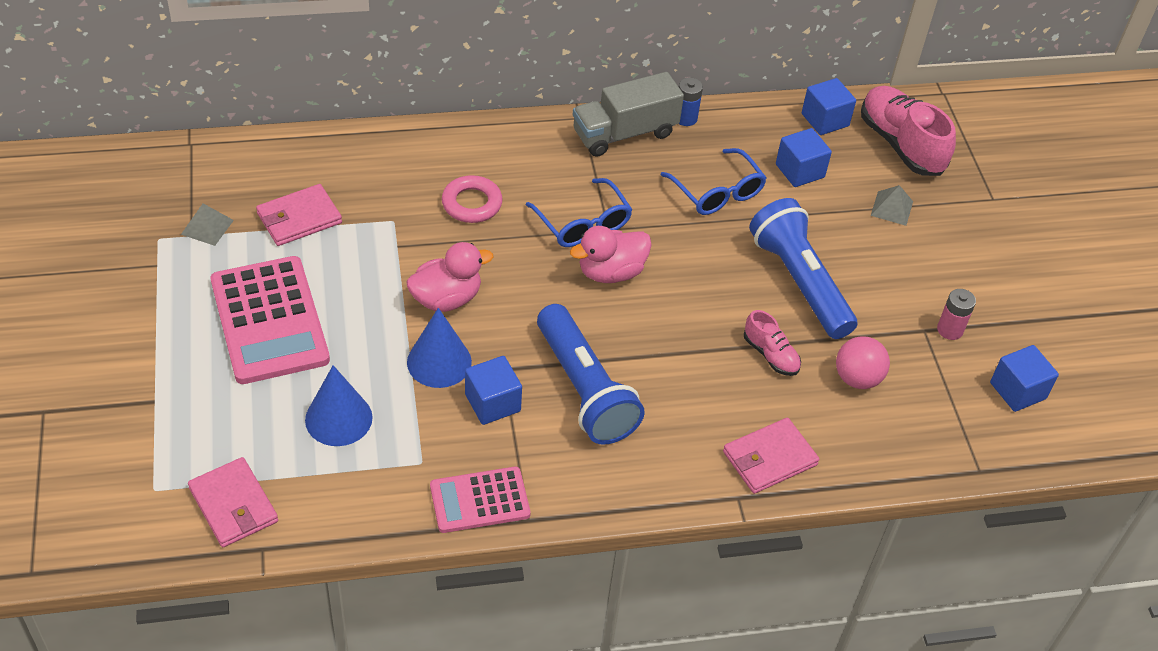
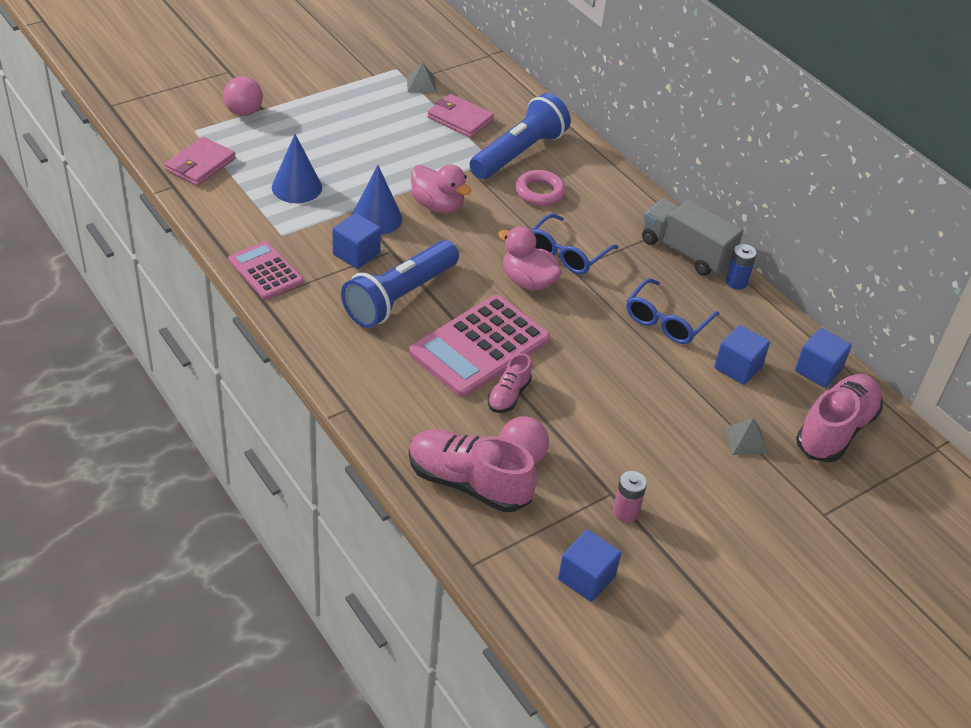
camera: 65 degrees right, 5 degrees down
(148, 423) = (244, 112): none -> pink ball
(269, 320) = (360, 133): pink calculator -> pink calculator (479, 346)
(769, 458) = (398, 419): pink wallet -> none
(799, 282) = (604, 396): blue flashlight -> blue flashlight (519, 153)
(877, 433) = (468, 483): none -> pink shoe

